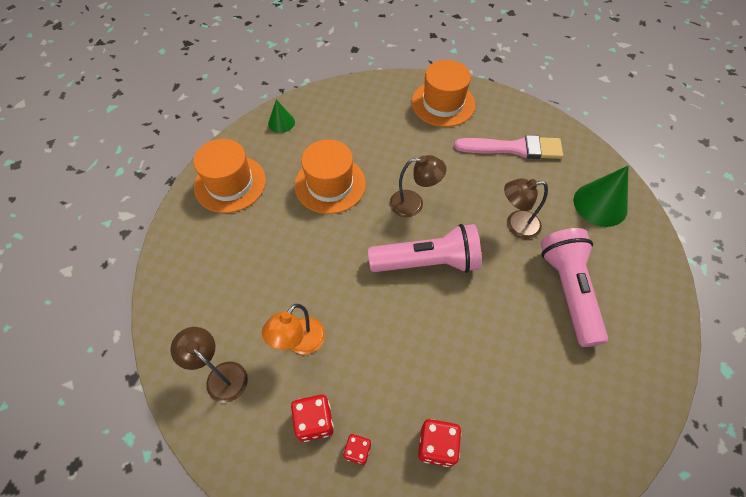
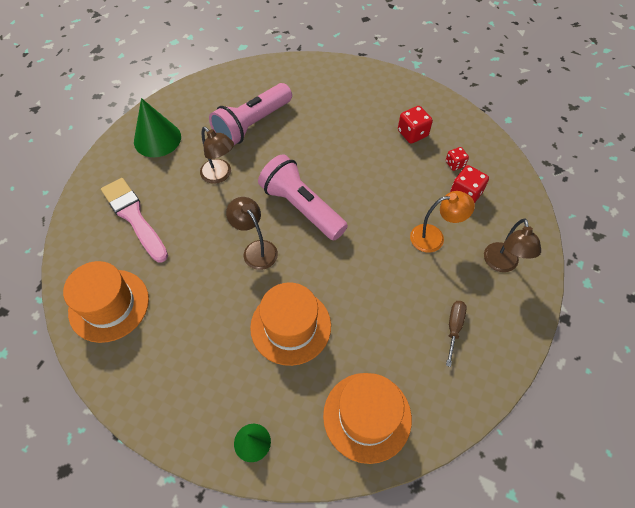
camera: 130 degrees left, 0 degrees up
(219, 283) = (454, 327): none -> brown screwdriver

